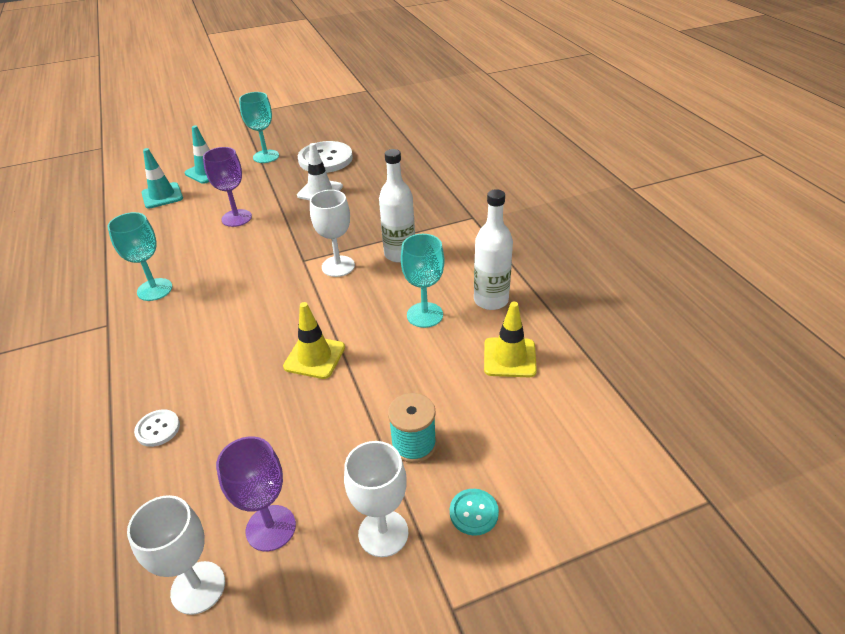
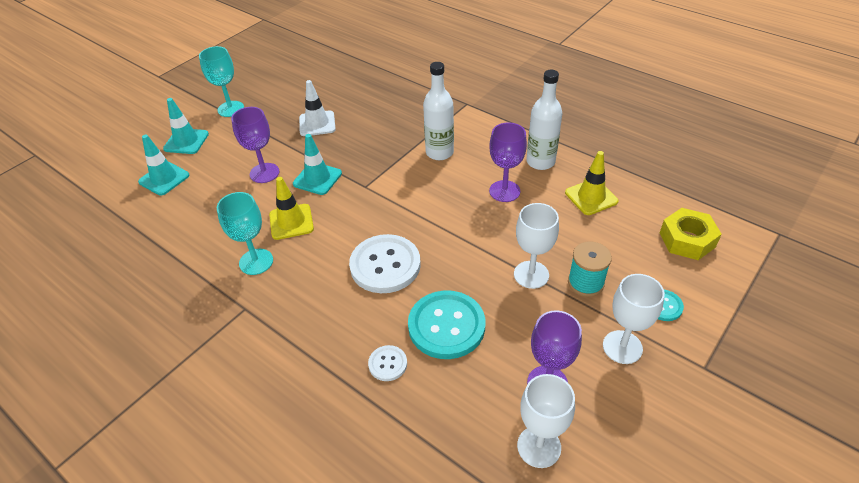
camera: 30 degrees left, 5 degrees up
(240, 420) = (446, 326): none -> turquoise button
(272, 238) = (317, 179): none -> turquoise traffic cone
(314, 357) = (454, 256): yellow traffic cone -> yellow traffic cone (291, 222)
(325, 159) = (292, 94): white button -> white button (385, 265)
(338, 266) = (399, 180): white goblet -> white goblet (531, 274)
(424, 315) = (504, 191): turquoise goblet -> purple goblet
(576, 452) = (687, 240): none -> yellow nut

